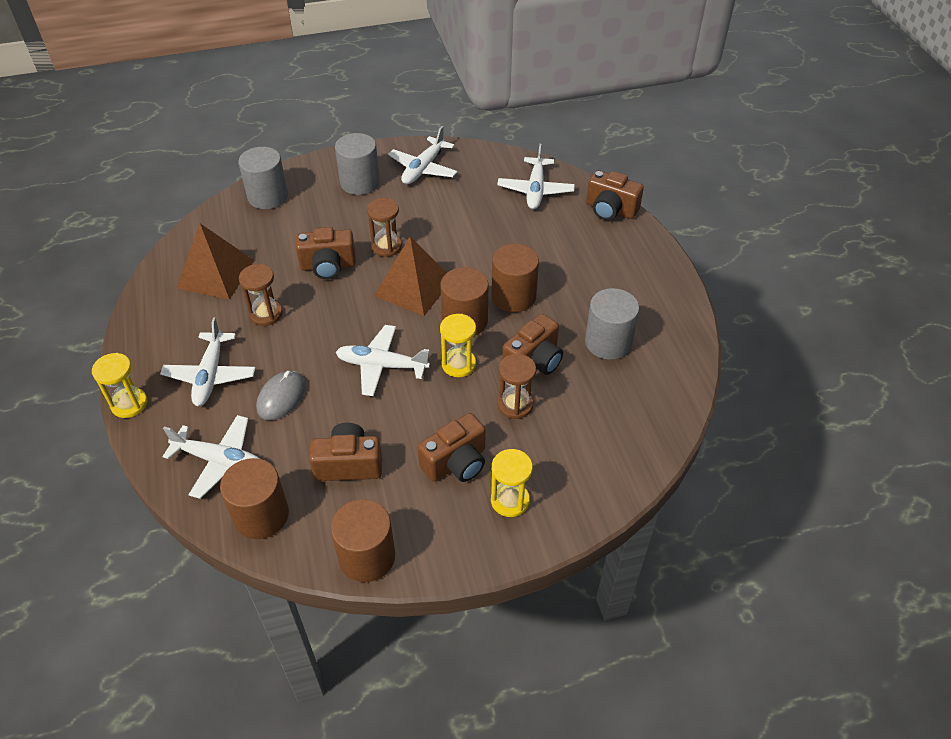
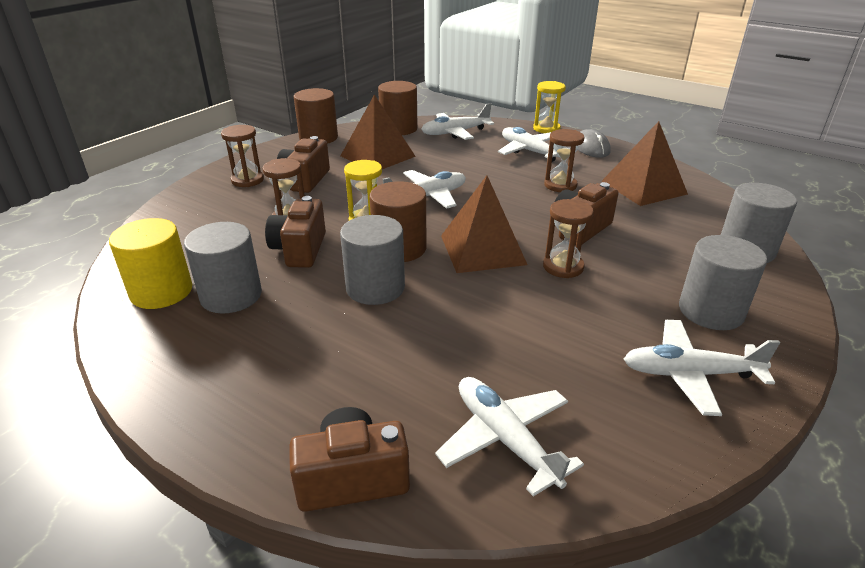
camera: 140 degrees right, 15 degrees down
(281, 397) = (468, 160): grey mouse -> grey mouse (591, 148)
(349, 464) = (377, 156): brown camera -> brown pyramid
(423, 169) = (689, 374): white plane -> white plane turned 75 degrees counterclockwise
(510, 500) = (247, 180): yellow hourglass -> brown hourglass
(513, 296) = (375, 288): brown cylinder -> grey cylinder
(653, 373) = (161, 291): none -> yellow cylinder

